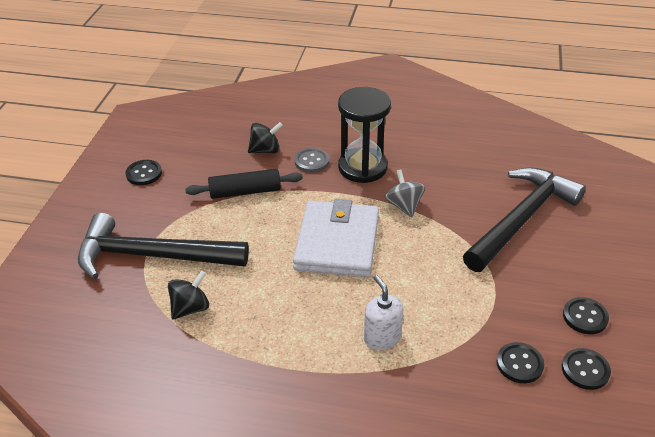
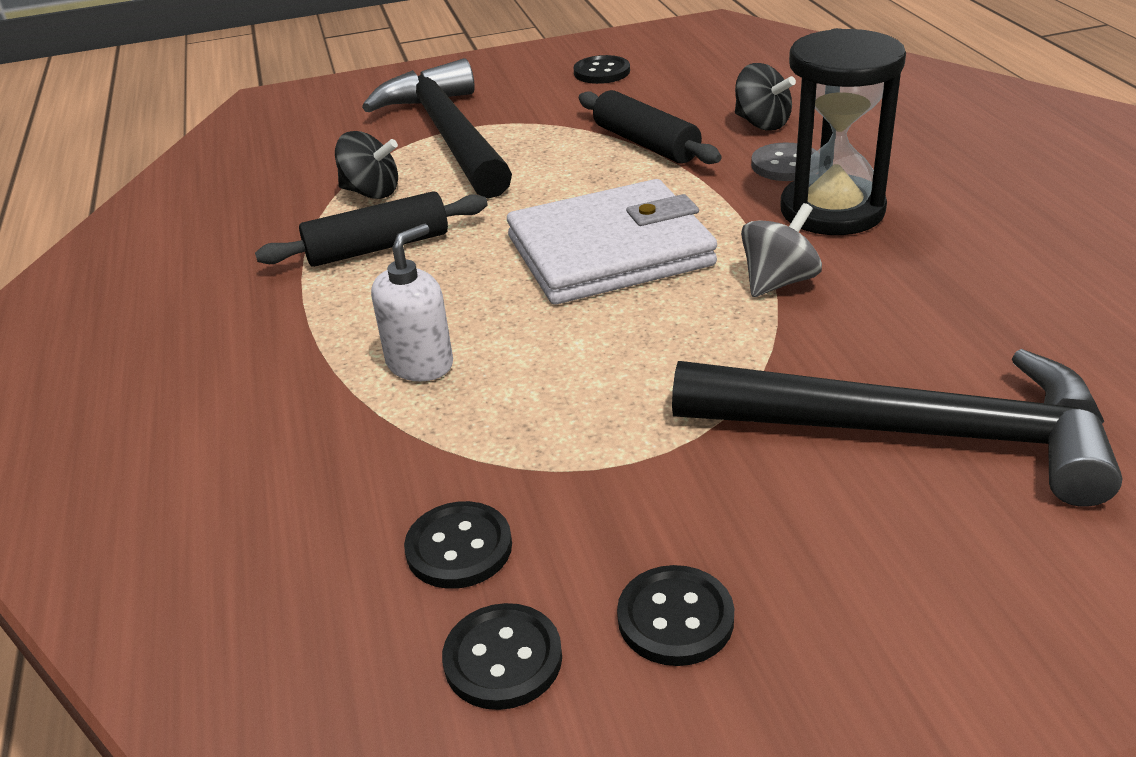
camera: 65 degrees right, 5 degrees down
(258, 322) = (378, 247): none -> black rolling pin

